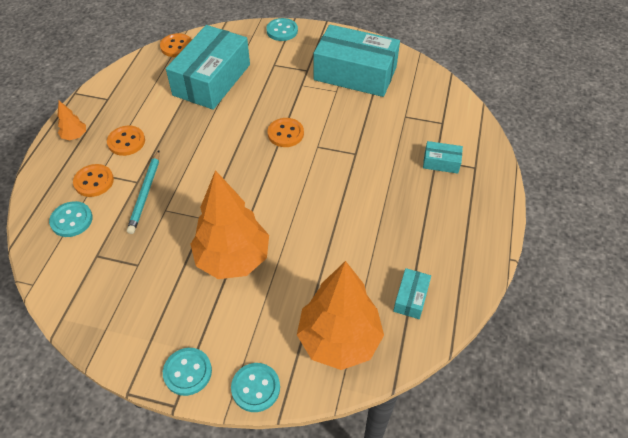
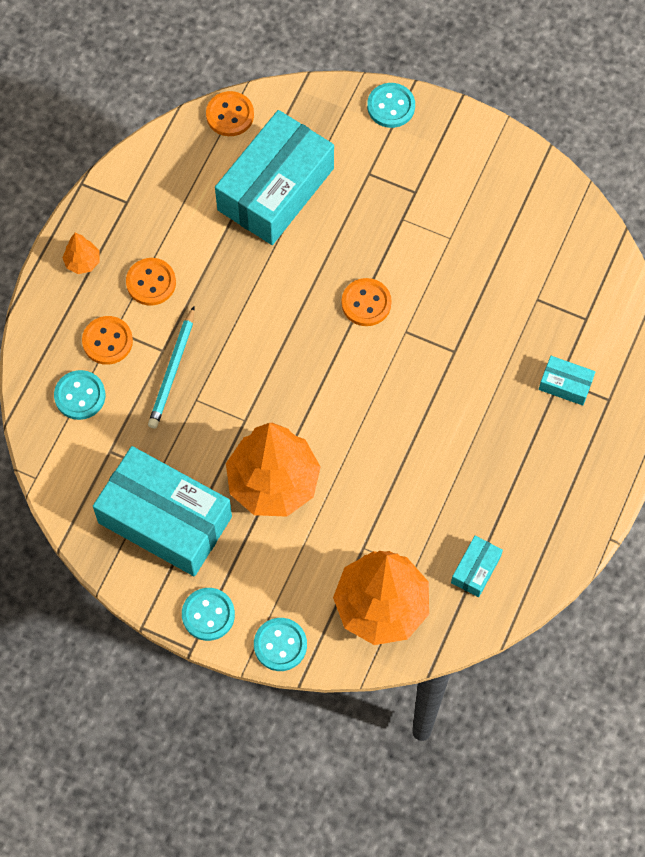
camera: 10 degrees right, 15 degrees up
(355, 73) = (484, 210): turquoise box -> turquoise box (165, 519)

